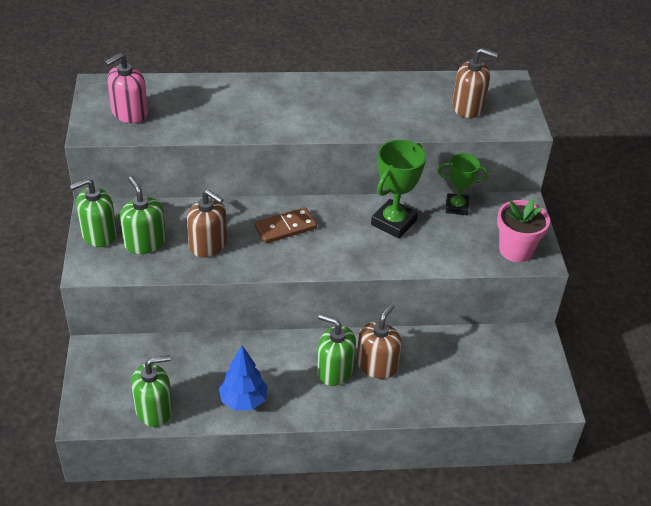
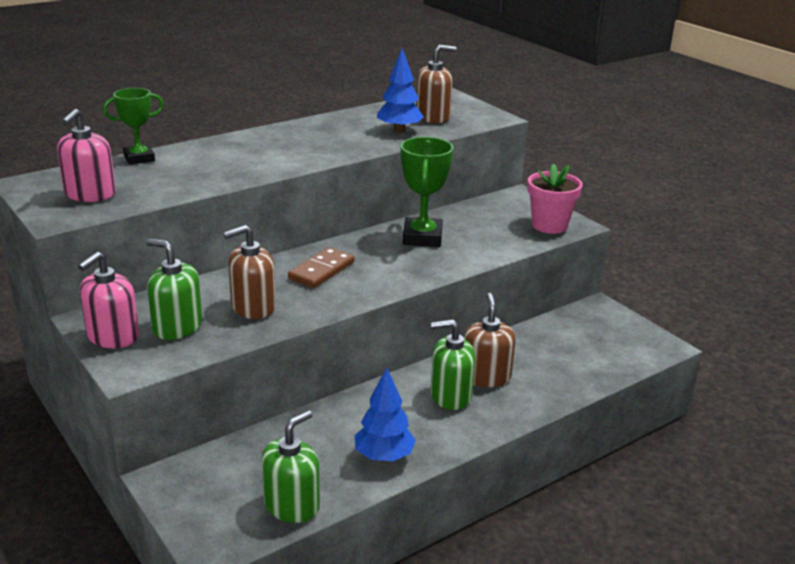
camera: 30 degrees left, 15 degrees down
(99, 234) = (113, 336): green soap dispenser -> pink soap dispenser
(208, 244) = (253, 307): brown soap dispenser -> brown soap dispenser turned 150 degrees clockwise
(422, 115) = (399, 130): none -> blue tree
(456, 207) = (466, 212): green trophy -> green trophy (139, 158)

